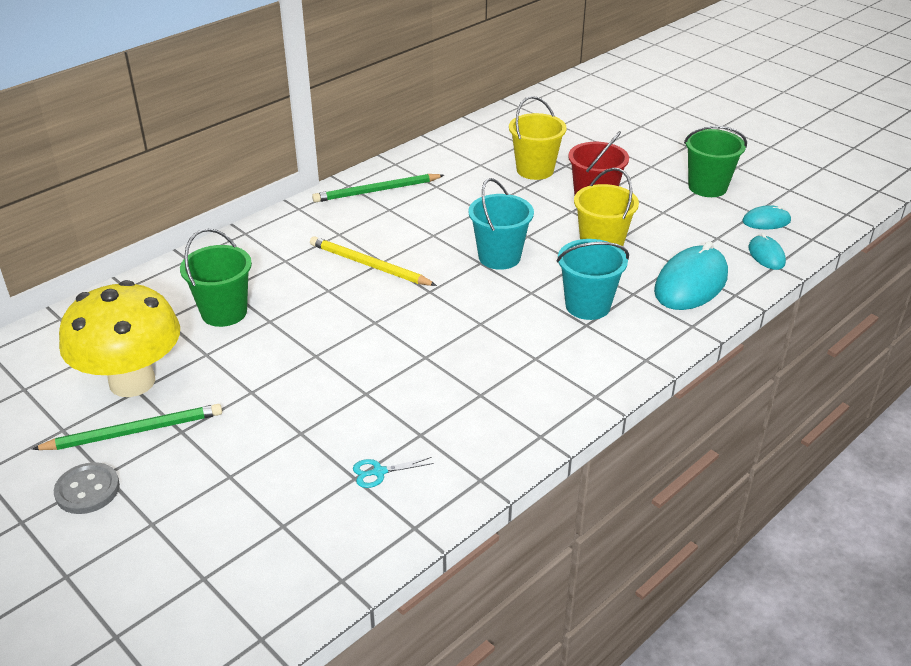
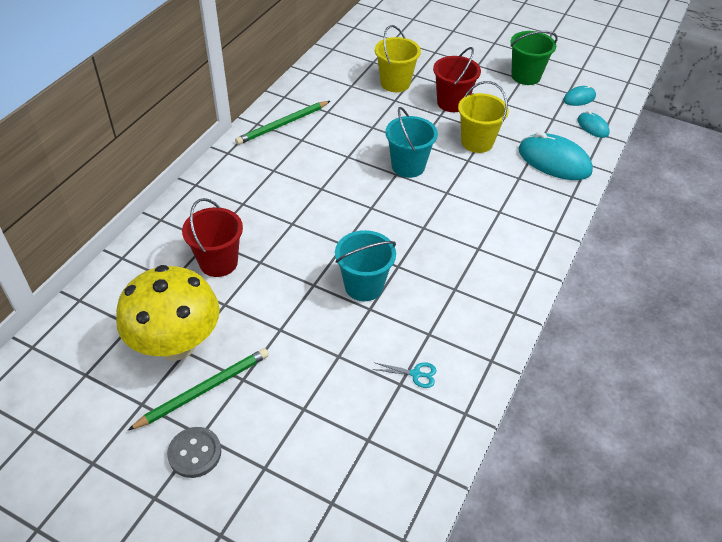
camera: 20 degrees left, 10 degrees up
(224, 312) = (218, 262): green bucket -> red bucket
(369, 265) = (312, 194): yellow pencil -> none
(379, 472) = (415, 374): turquoise scissors -> turquoise scissors turned 135 degrees counterclockwise
(587, 306) = (492, 195): turquoise bucket -> turquoise bucket (364, 286)
(691, 284) = (554, 161): turquoise mouse -> turquoise mouse turned 75 degrees counterclockwise

